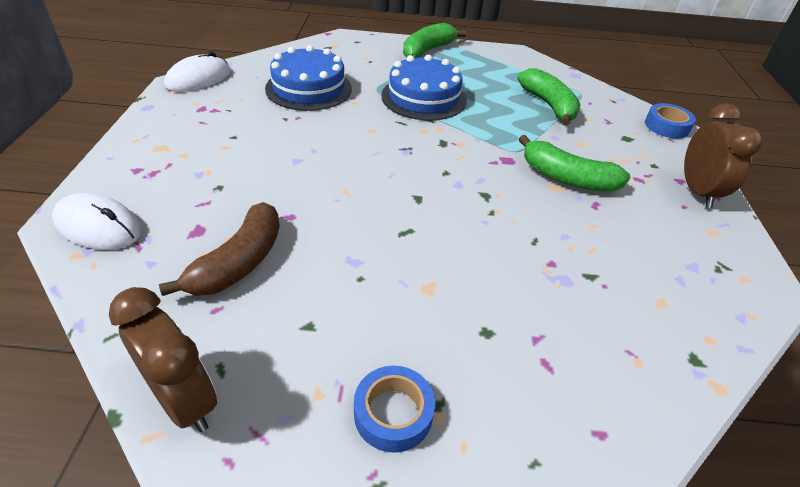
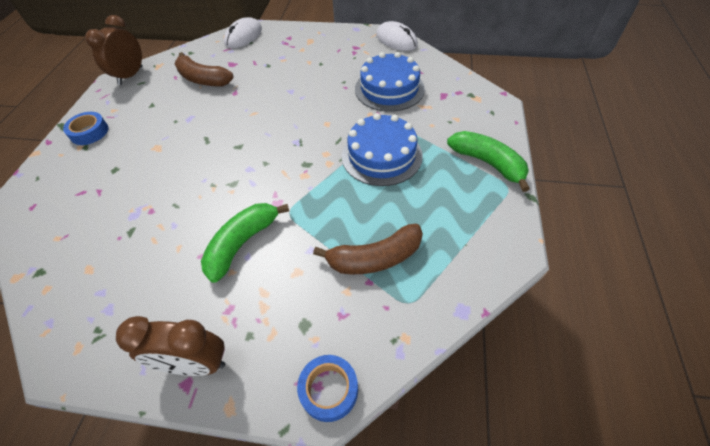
camera: 100 degrees right, 10 degrees up
(184, 400) = (130, 76): brown clock -> brown clock turned 150 degrees clockwise
(549, 105) = (375, 258): green banana -> brown banana

